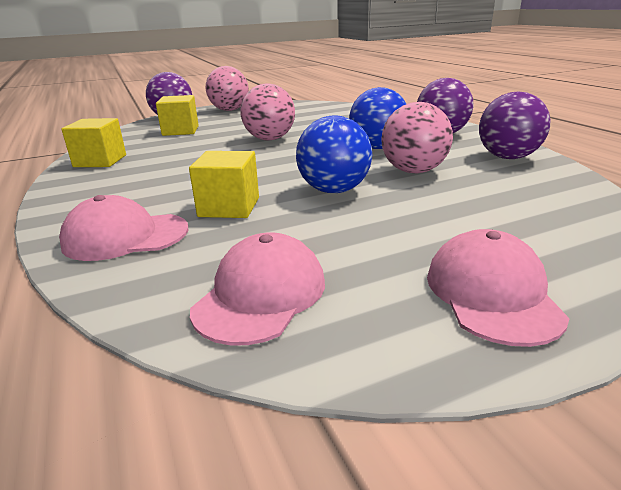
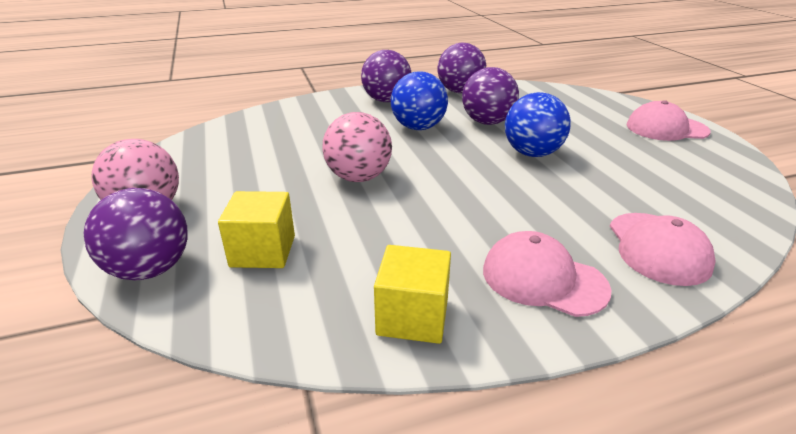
camera: 85 degrees left, 5 degrees up
(229, 207) = (577, 198): yellow cube -> none
(261, 295) = (708, 185): pink cap -> pink cap (543, 279)
(413, 171) = (487, 122): pink ball -> purple ball

